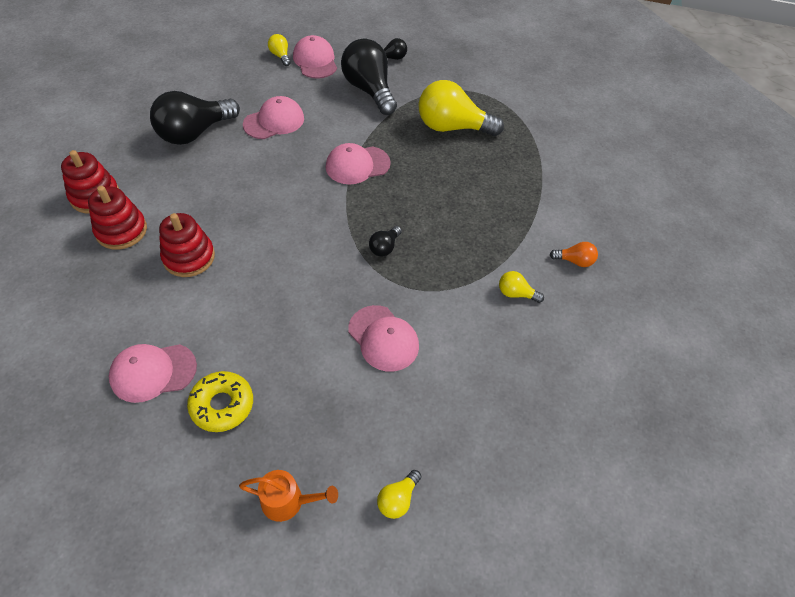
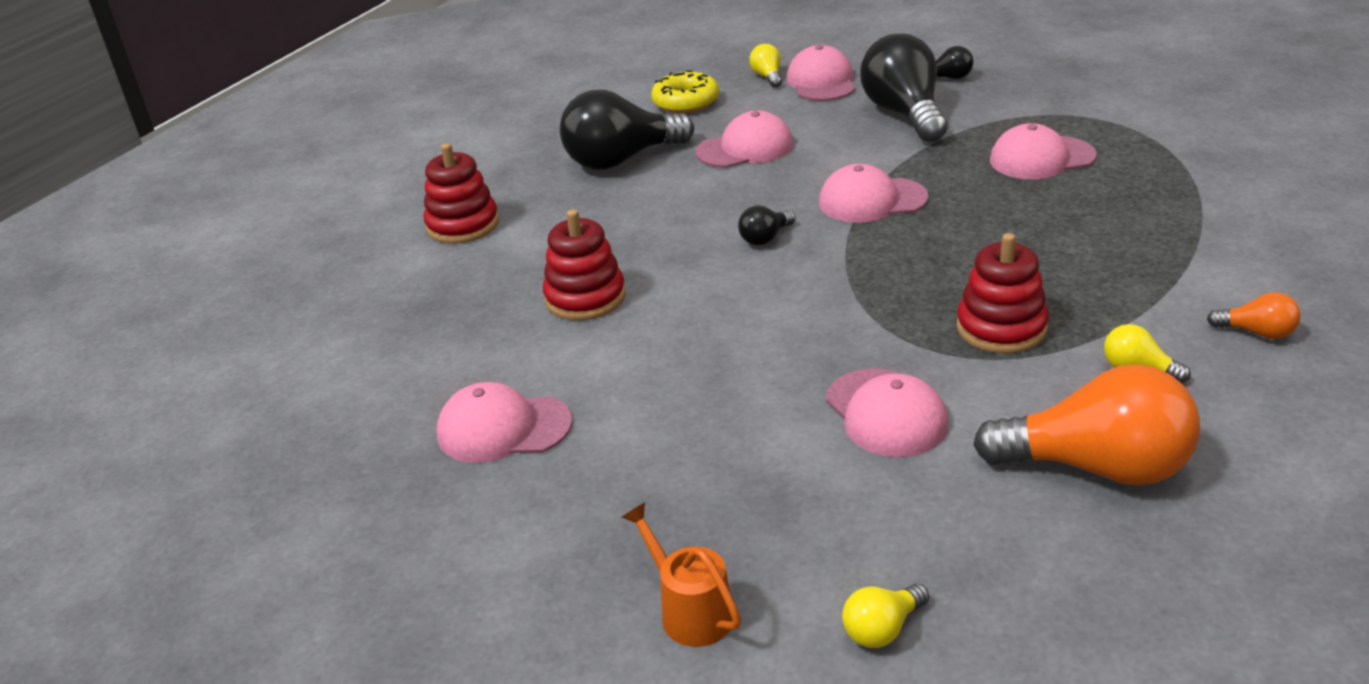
camera: 20 degrees right, 20 degrees down
(121, 230) = (492, 264): red stacking toy -> red stacking toy (1001, 328)
(222, 405) = (602, 477): yellow donut -> yellow donut (686, 102)
(289, 501) = (689, 611): orange watering can -> orange watering can turned 150 degrees counterclockwise
(384, 247) = (904, 300): black light bulb -> black light bulb (765, 238)
(452, 127) = (1041, 158): yellow light bulb -> pink cap
(500, 368) = (1097, 467): none -> orange light bulb

